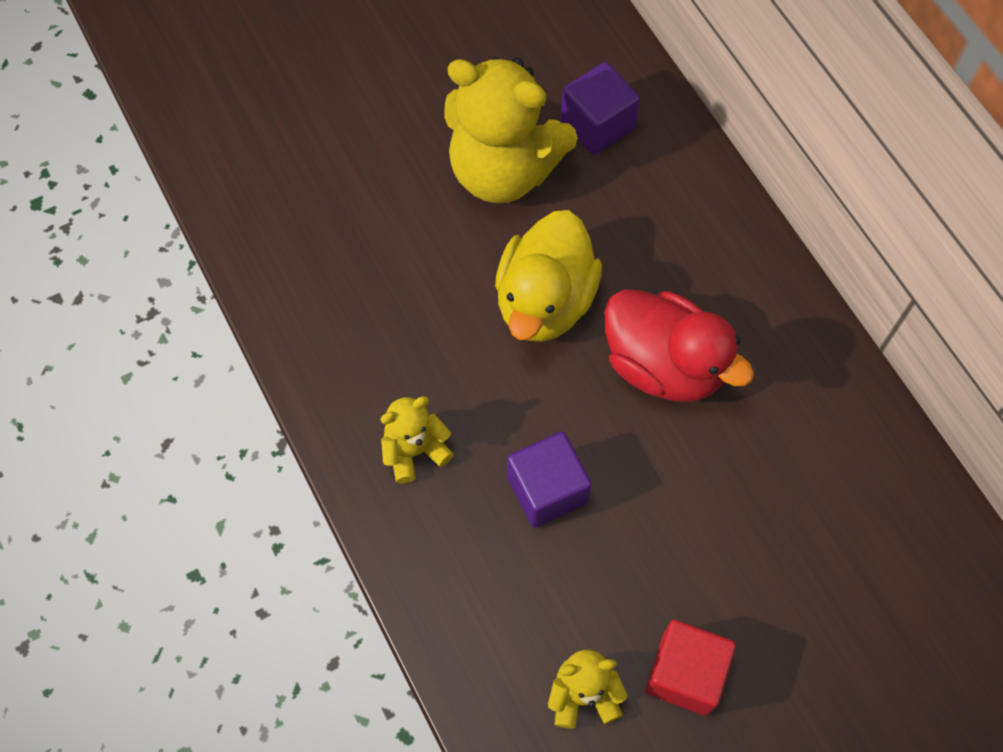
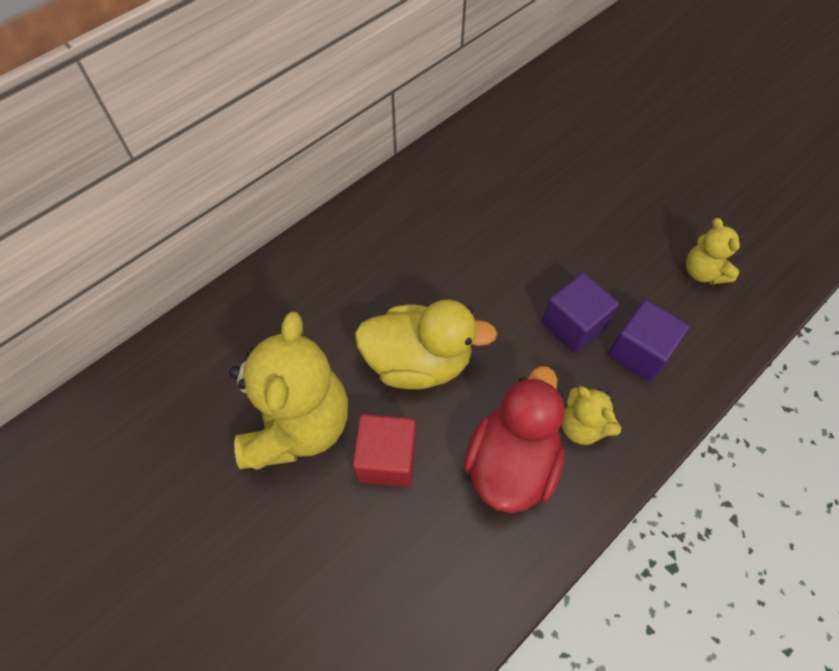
camera: 105 degrees left, 5 degrees down
(597, 125) = (236, 360): purple cube -> purple cube (639, 352)
(664, 365) = (447, 271): red duck -> red duck (511, 462)
(685, 674) = (659, 221): red cube -> red cube (387, 459)

